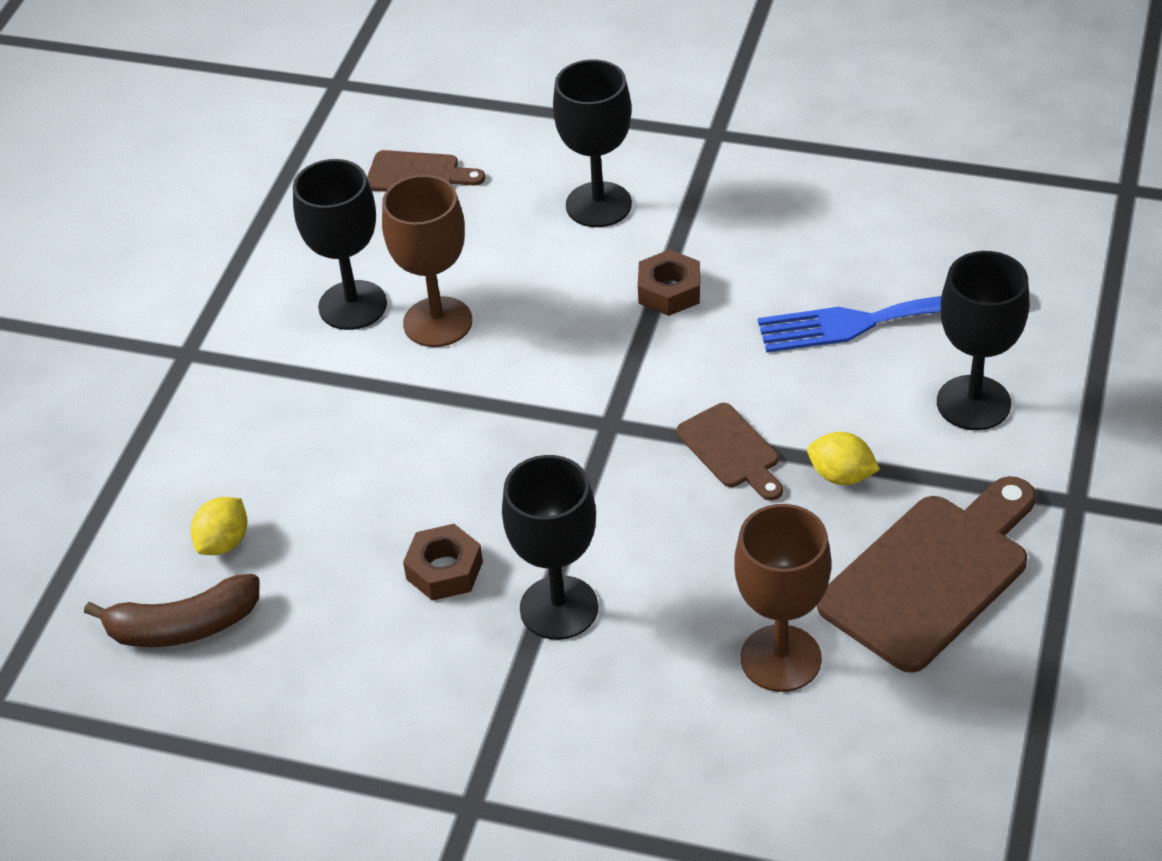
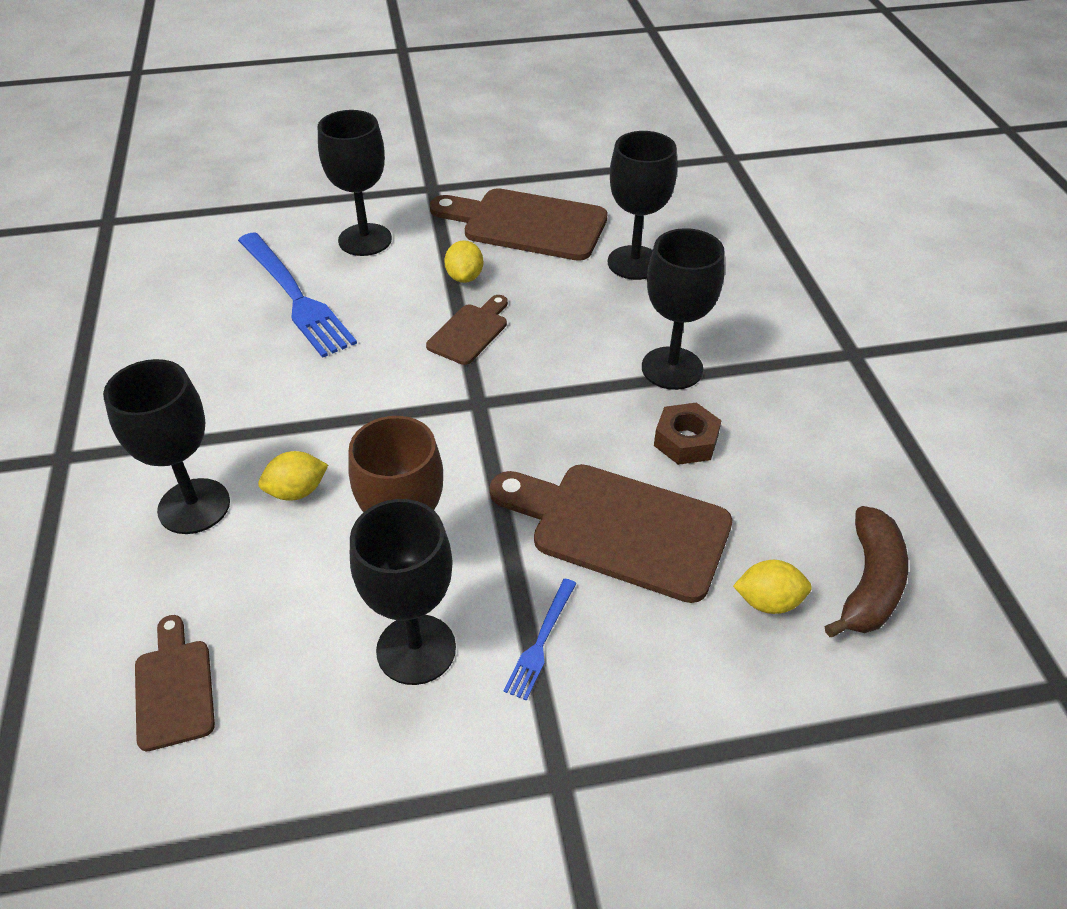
camera: 120 degrees left, 0 degrees up
(183, 627) = (869, 583): brown banana -> brown banana turned 60 degrees clockwise
(303, 379) = (541, 641): none -> blue fork
(375, 473) = (620, 528): none -> brown cutting board
(573, 269) = (297, 491): none -> yellow lemon
(669, 291) = (304, 418): brown nut -> none
(780, 658) = (634, 263): brown goblet -> black goblet

